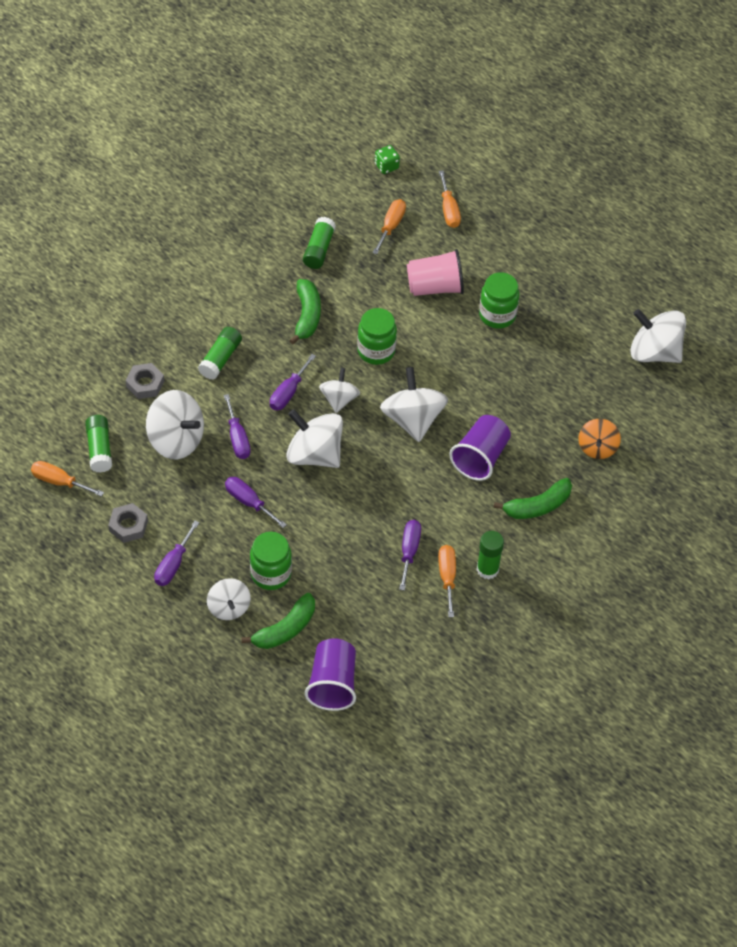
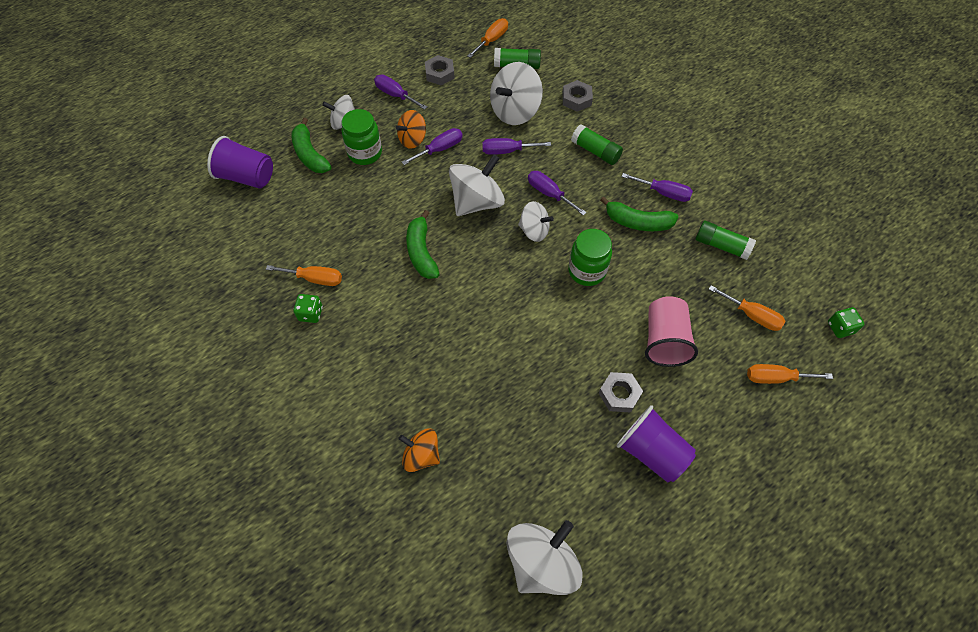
camera: 105 degrees right, 5 degrees up
(240, 531) = (412, 139): none -> orange spinning top
(409, 551) = (352, 254): purple screwdriver -> purple screwdriver (663, 193)
(412, 419) = (498, 286): white spinning top -> none
(480, 457) = (438, 336): purple cup -> purple cup (651, 452)
(487, 569) = (311, 314): green glue stick -> green dice
(497, 315) = (619, 394): green jar -> grey nut
(537, 506) = (366, 375): green banana -> green banana (421, 252)

